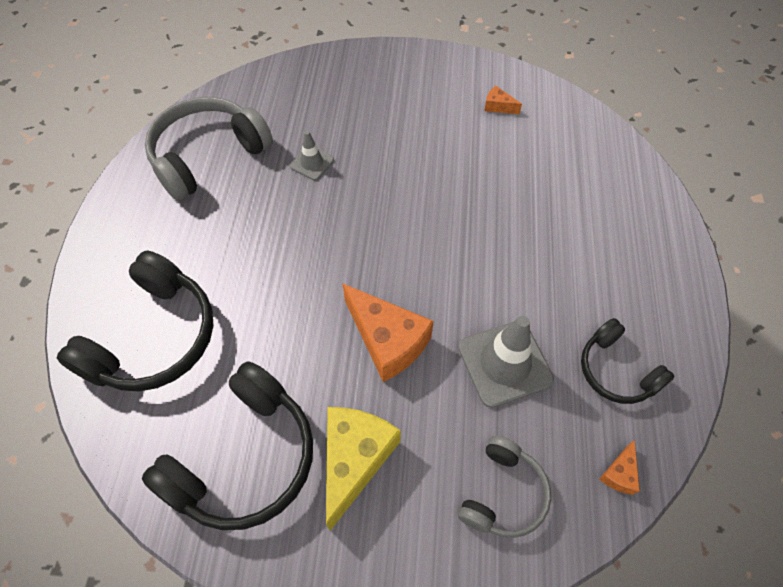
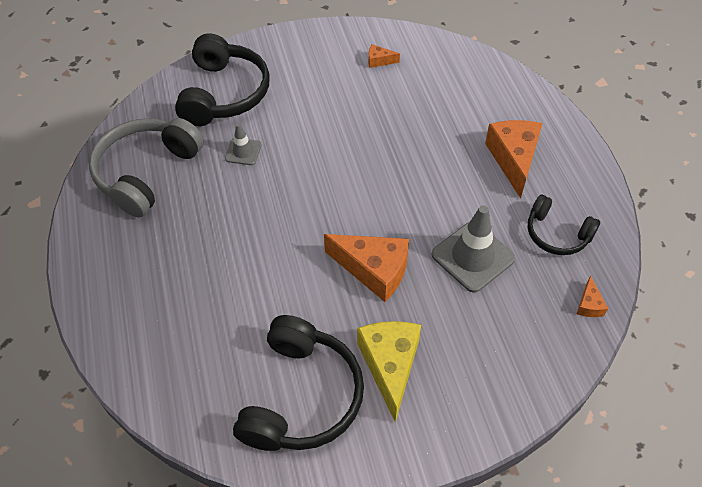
camera: 20 degrees left, 5 degrees down
(154, 337) = (176, 333): black headphones -> black headphones (224, 93)
(503, 494) = (512, 349): grey headphones -> none
(602, 263) = (513, 159): none -> orange cheese

